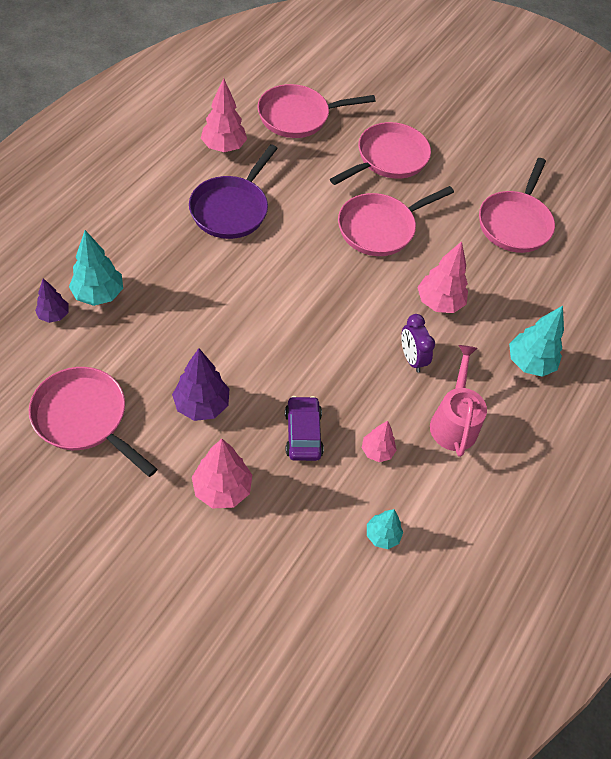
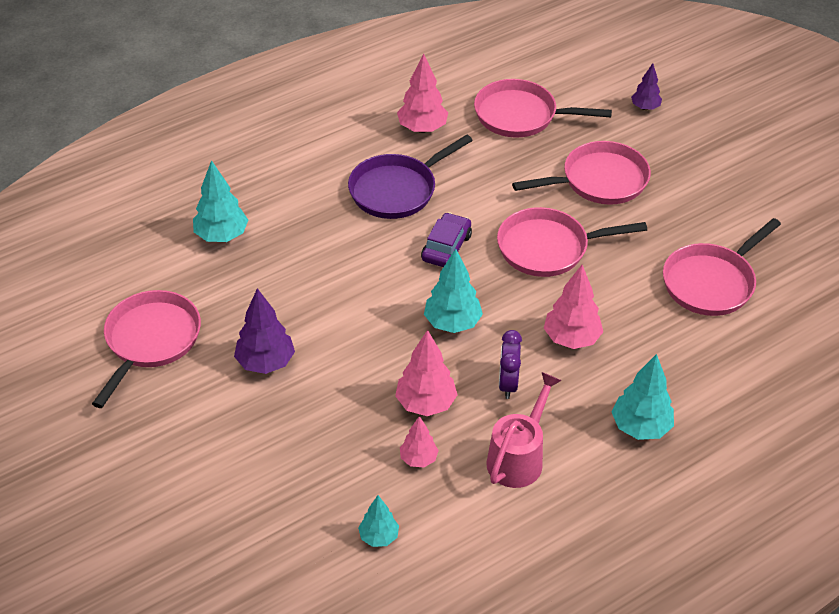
camera: 30 degrees right, 10 degrees down
(54, 315) = (170, 243): purple tree -> purple tree (645, 107)
(84, 418) = (150, 341): pink pan -> pink pan turned 45 degrees clockwise
(222, 489) = (244, 443): pink tree -> pink tree (426, 404)
(303, 433) = (351, 419): purple car -> purple car (446, 248)
(340, 318) = (452, 323): none -> turquoise tree

